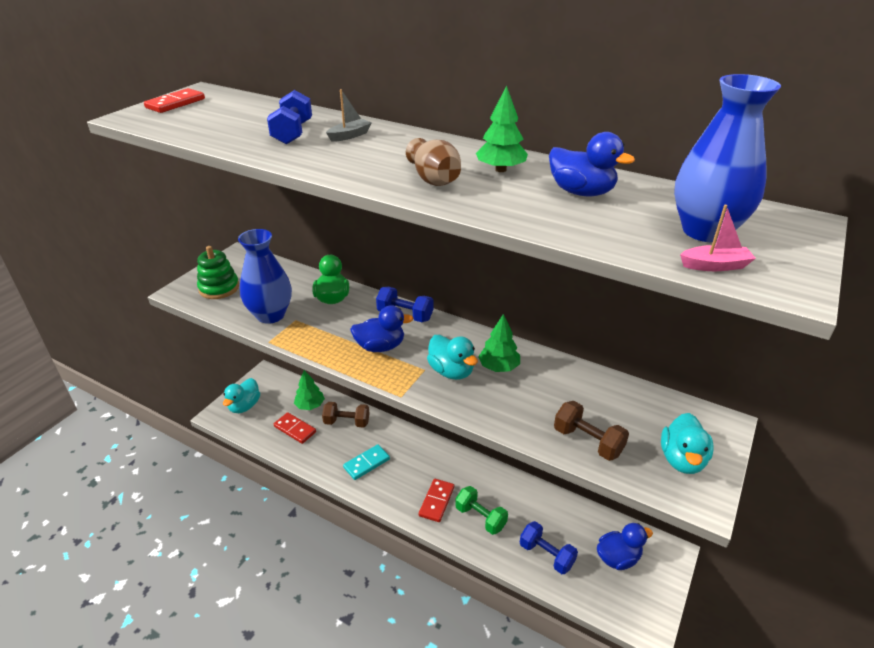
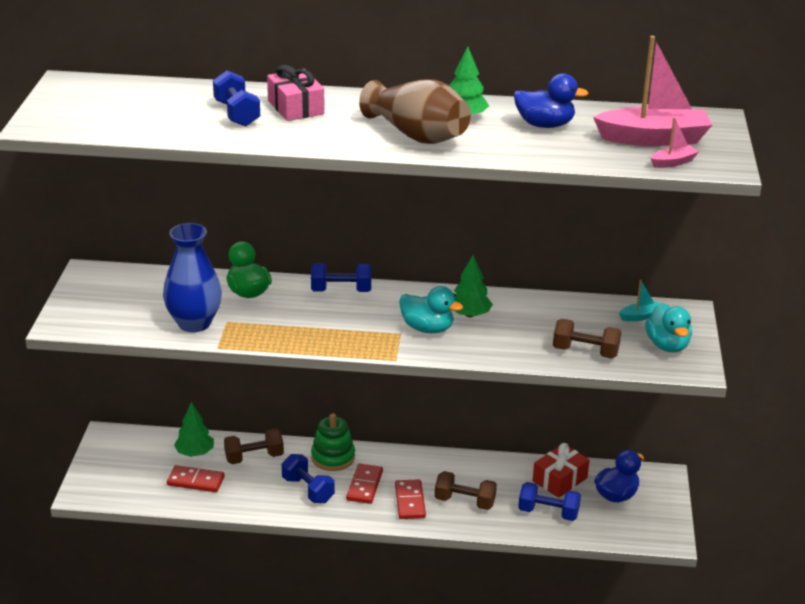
camera: 25 degrees left, 5 degrees down
(175, 103) = (64, 102): red domino -> red domino (364, 486)
(219, 288) = (105, 311): green stacking toy -> green stacking toy (333, 457)
(244, 406) = (110, 475): turquoise duck -> none
(350, 136) = (296, 107): grey boat -> pink gift
(366, 463) = (308, 490): turquoise domino -> blue dumbbell
(380, 347) = (340, 324): blue duck -> none
(434, 179) = (417, 135): brown vase -> brown vase, size x1.58
(480, 517) = (464, 502): green dumbbell -> brown dumbbell
(573, 523) = (559, 479): none -> red gift
(668, 415) = (640, 316): none -> turquoise boat
(705, 231) = (653, 139): blue vase -> pink boat

